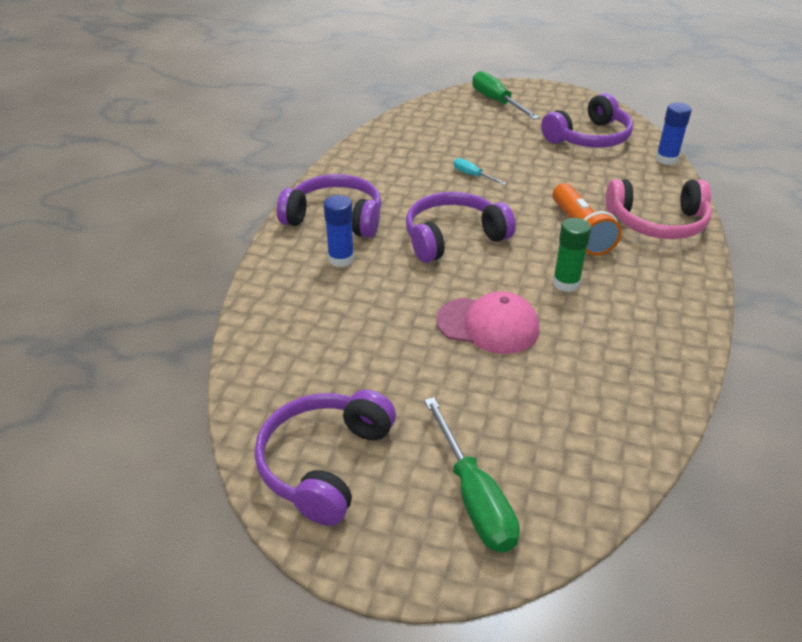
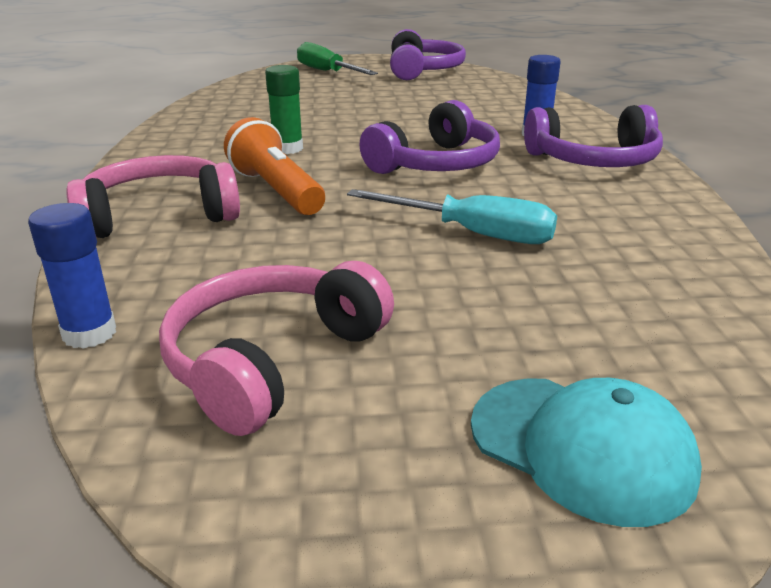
camera: 160 degrees right, 10 degrees down
(472, 175) = (472, 233): turquoise screwdriver -> turquoise screwdriver, size x1.92
(488, 325) = (355, 119): pink cap -> none
(496, 102) = (581, 447): green screwdriver -> turquoise cap
(589, 138) = (272, 360): purple headphones -> pink headphones

